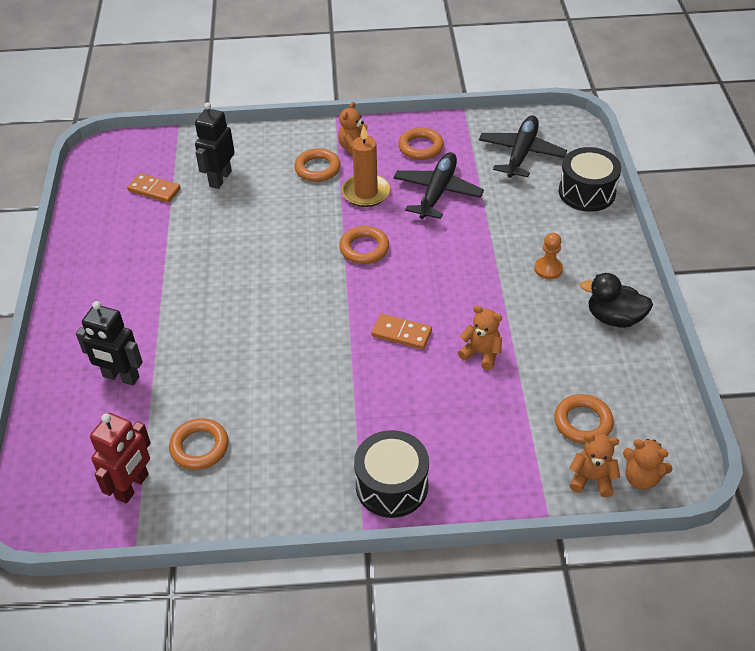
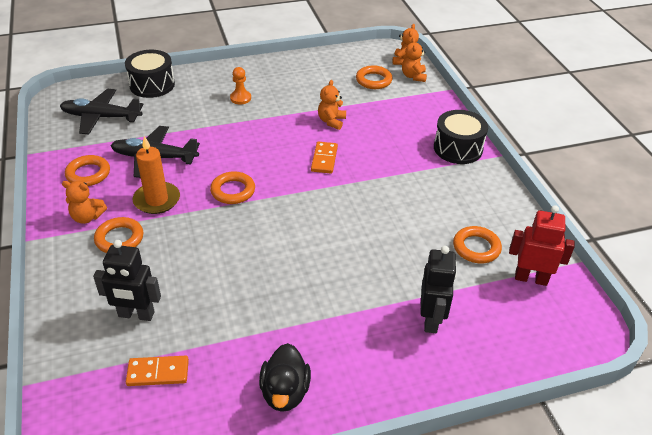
camera: 105 degrees left, 5 degrees down
(154, 190) = (158, 373): orange domino -> orange domino turned 75 degrees clockwise
(614, 318) = (282, 71): black duck -> black duck (285, 392)

